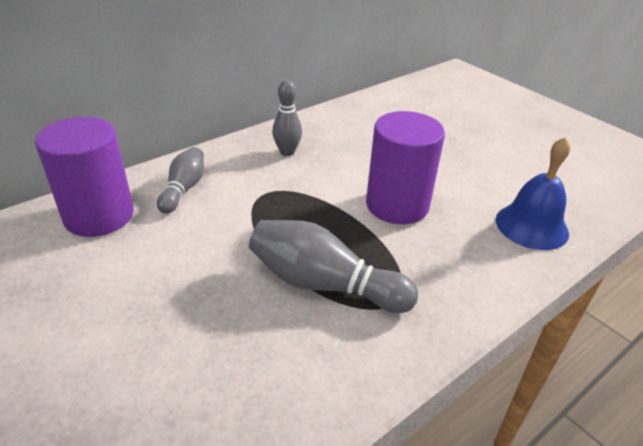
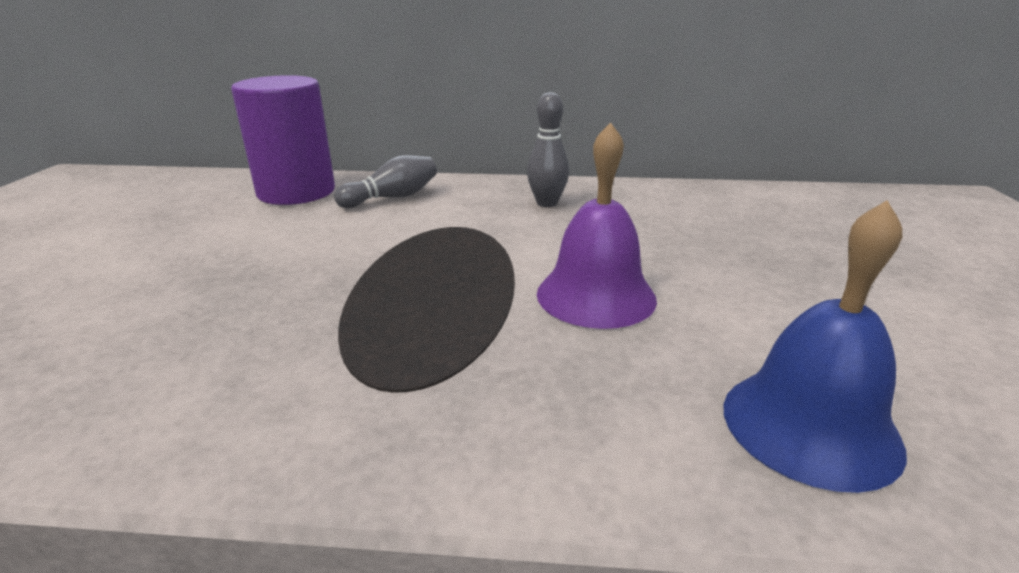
camera: 45 degrees right, 10 degrees down
(324, 284) = (358, 326): grey bowling pin -> none
(397, 205) = (596, 295): purple cylinder -> purple bell

